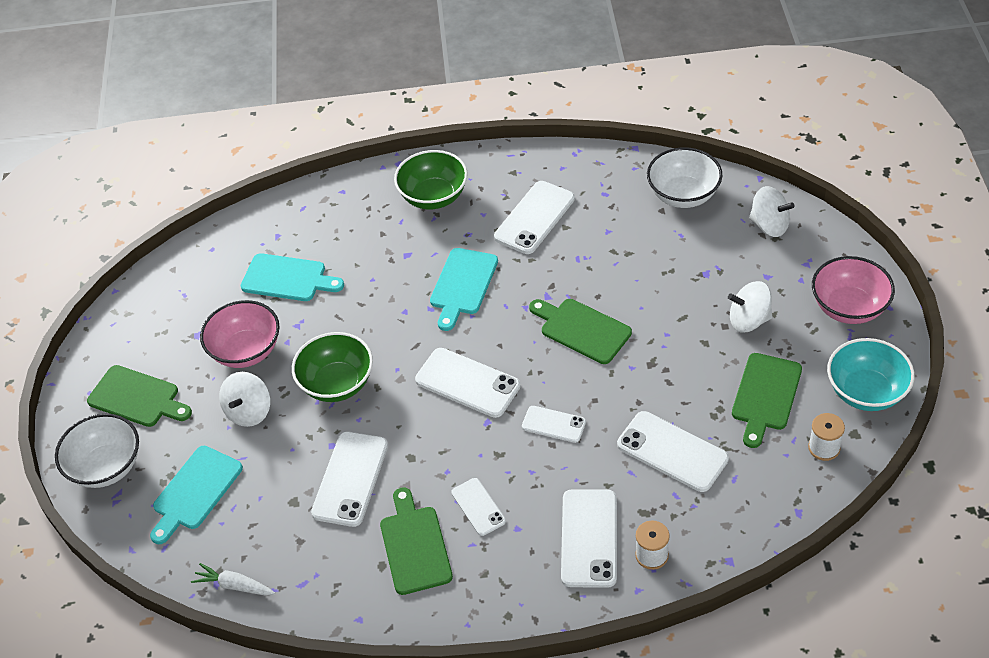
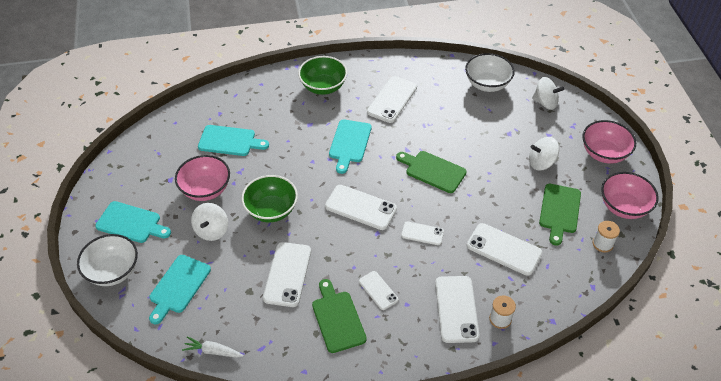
camera: 10 degrees left, 0 degrees up
(137, 398) = (131, 223): green cutting board -> turquoise cutting board
(866, 392) = (623, 207): turquoise bowl -> pink bowl

